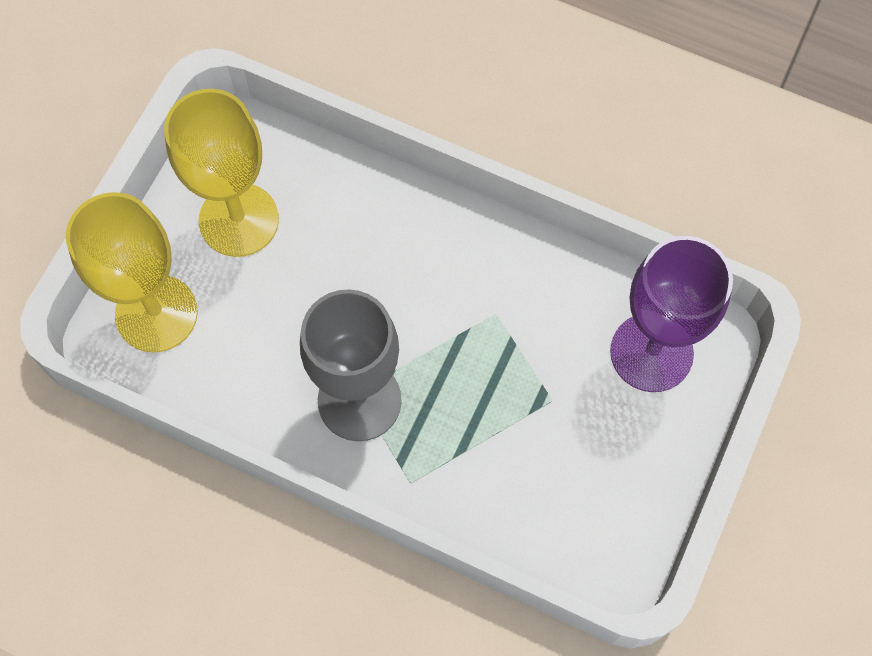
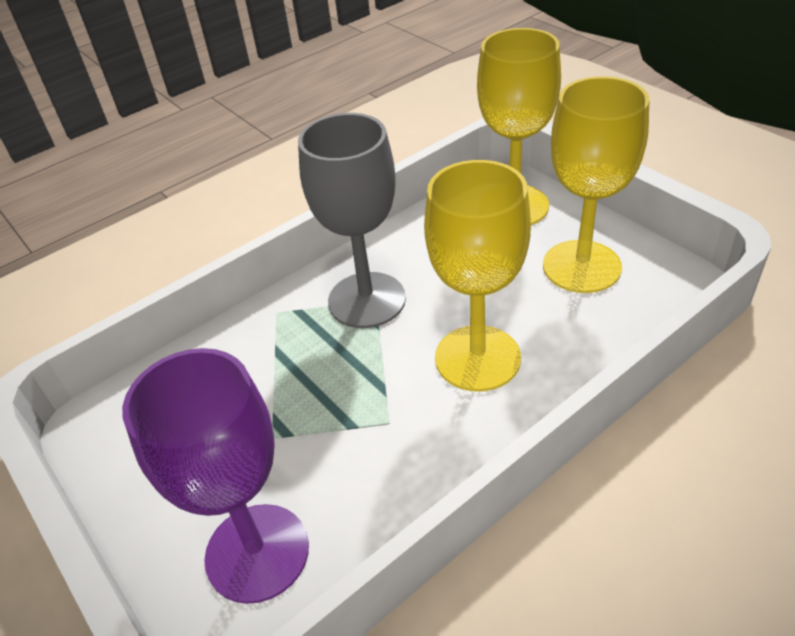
camera: 120 degrees right, 25 degrees down
(395, 270) = (477, 358): none -> yellow goblet

